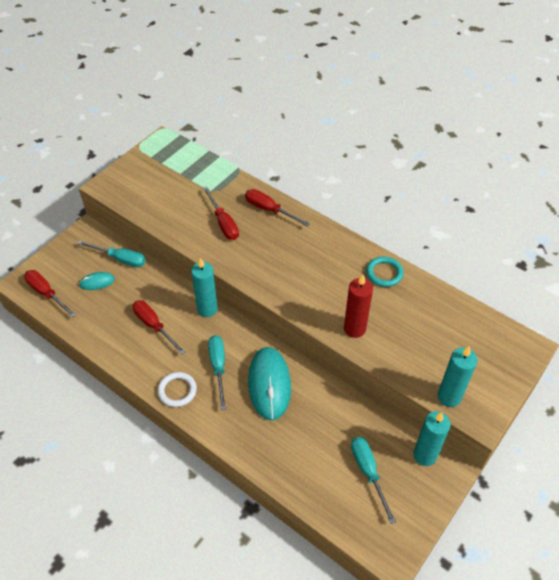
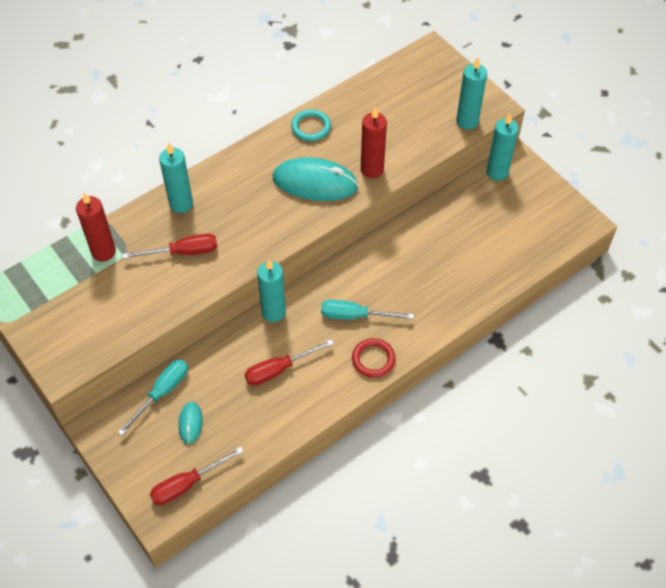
camera: 75 degrees left, 5 degrees up
(177, 390) = (373, 359): white ring -> red ring
(210, 179) = (103, 252): none -> red candle
(269, 210) = (181, 204): red screwdriver -> turquoise candle
(269, 384) = (389, 274): turquoise mouse -> turquoise mouse (315, 183)
(368, 472) = (504, 218): turquoise screwdriver -> none

